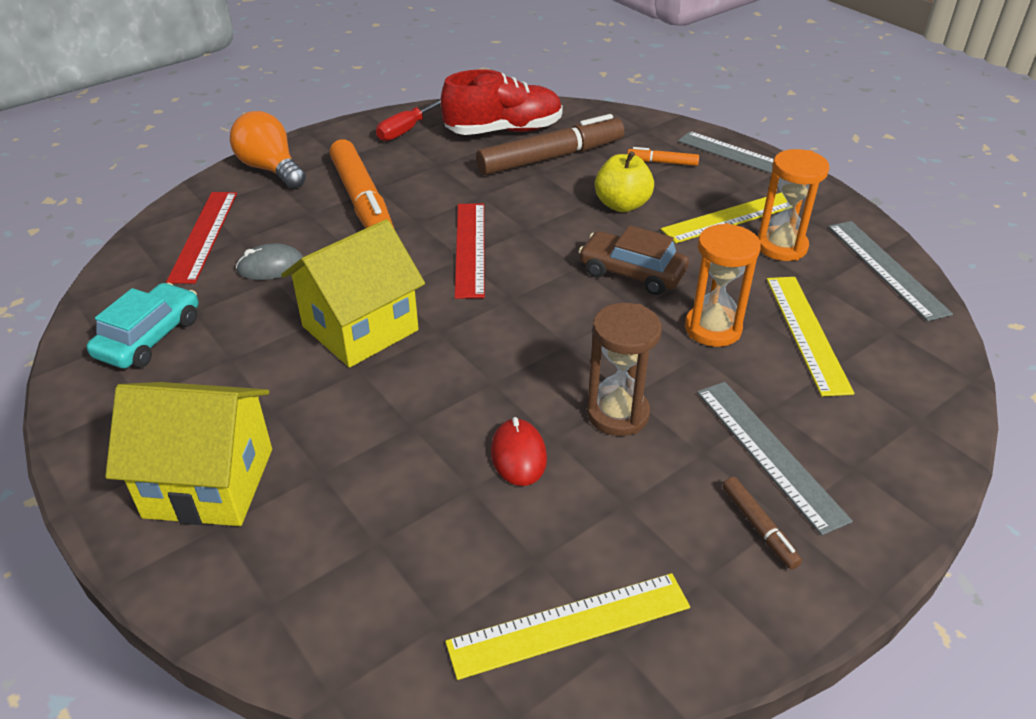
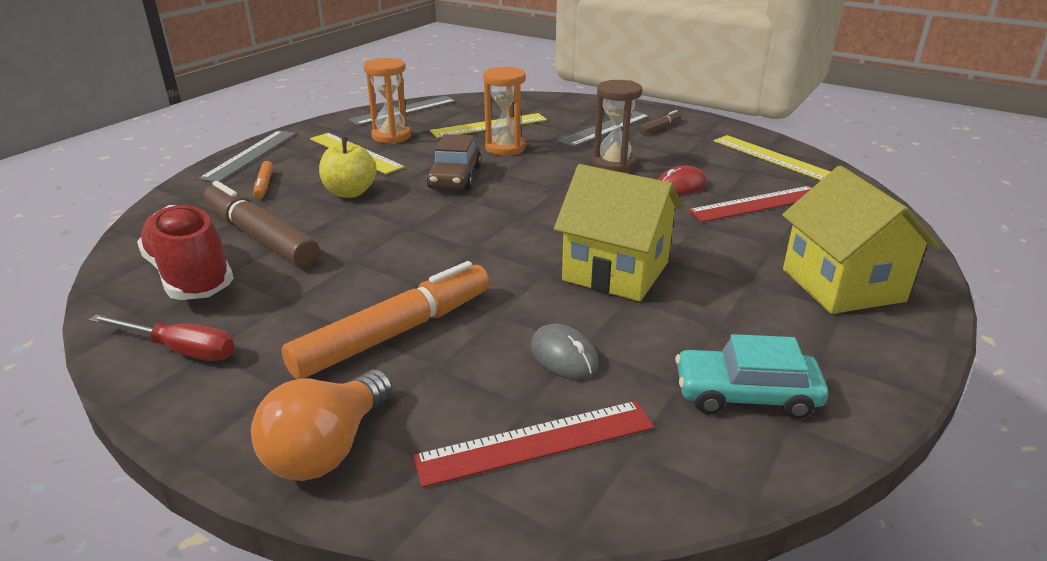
camera: 110 degrees left, 10 degrees down
(470, 248) = (458, 246): red ruler -> red ruler (757, 204)

